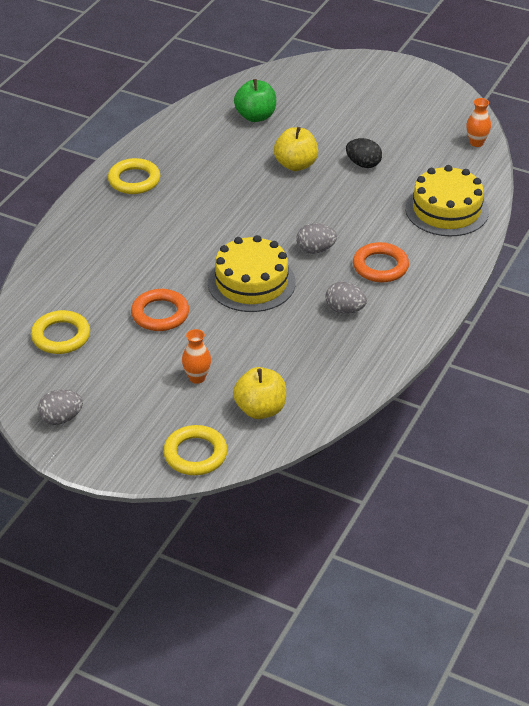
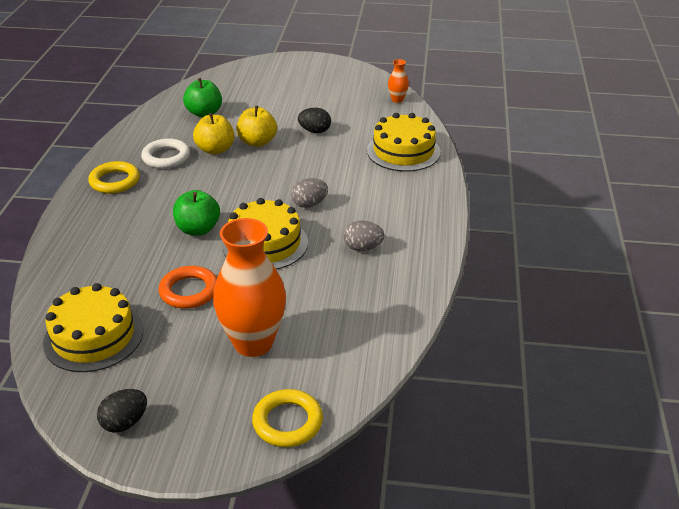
camera: 20 degrees left, 5 degrees down
(61, 336) = (93, 336): yellow ring -> yellow cake
(61, 418) = (125, 423): grey egg -> black egg
(194, 252) = (198, 229): none -> green apple
(195, 163) = (166, 157): none -> white ring
(197, 378) = (253, 343): orange vase -> orange vase, size x2.28
(260, 409) = (331, 358): yellow apple -> yellow apple (215, 150)
(380, 266) = (374, 205): orange ring -> none

